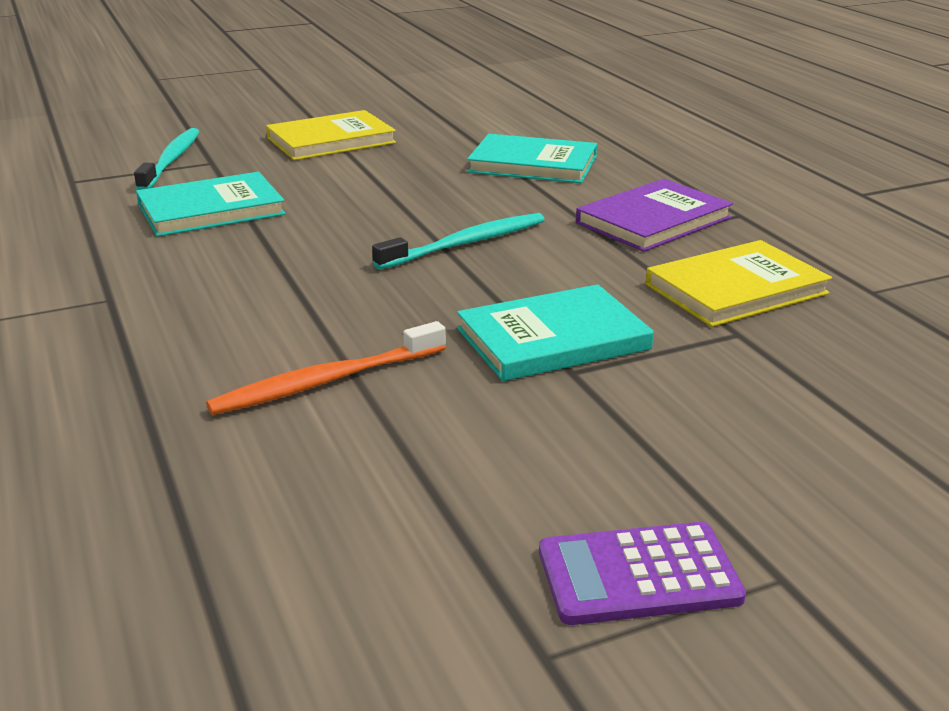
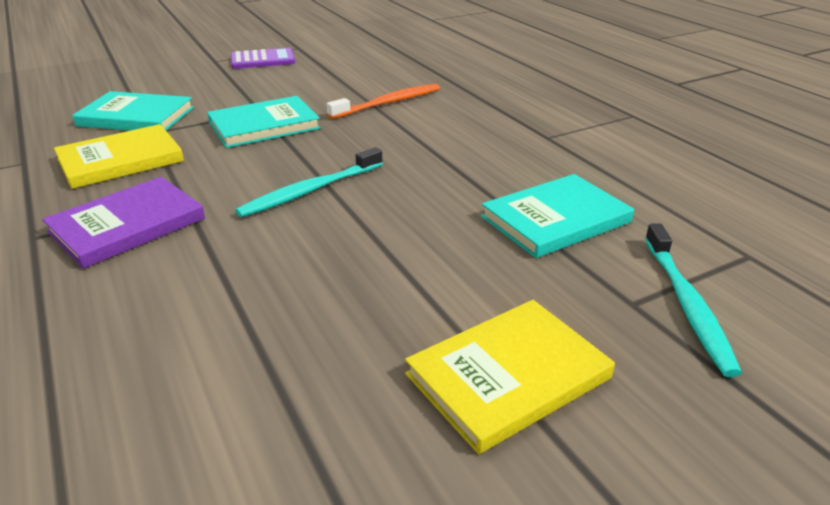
camera: 175 degrees right, 5 degrees up
(533, 164) = (210, 322): turquoise book -> turquoise book (136, 116)

